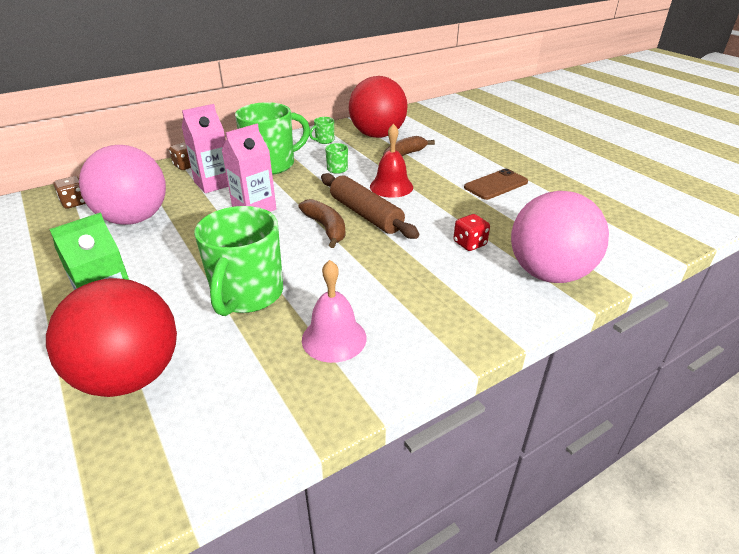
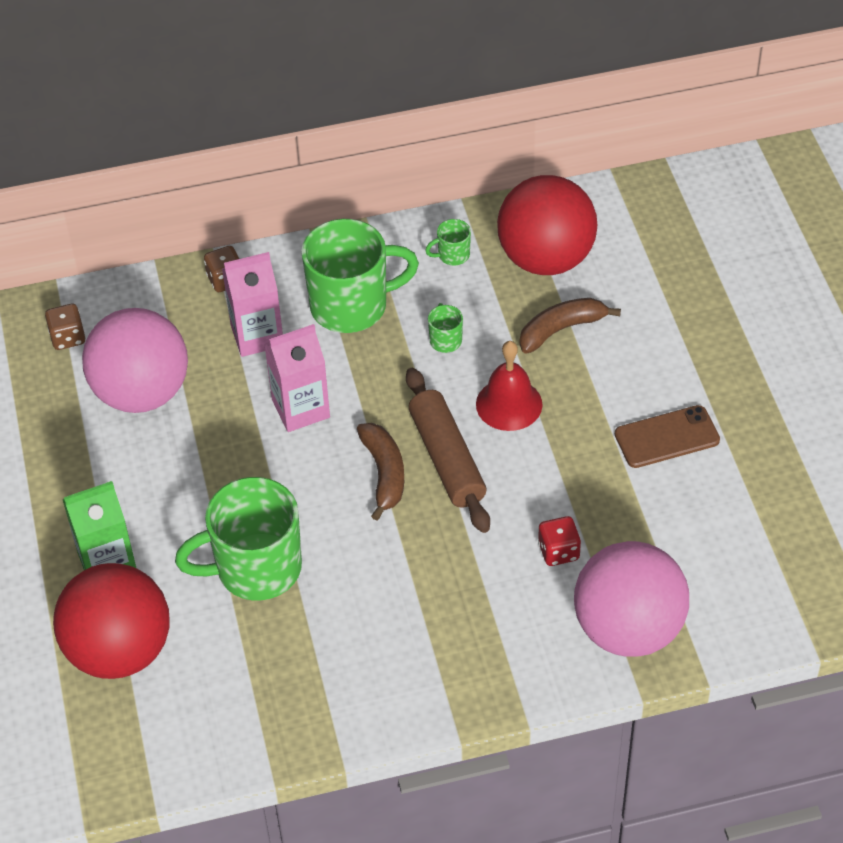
camera: 20 degrees right, 15 degrees up
(247, 294) = (256, 568): green mug -> green mug turned 45 degrees clockwise
(334, 338) = (332, 658): pink bell -> none

